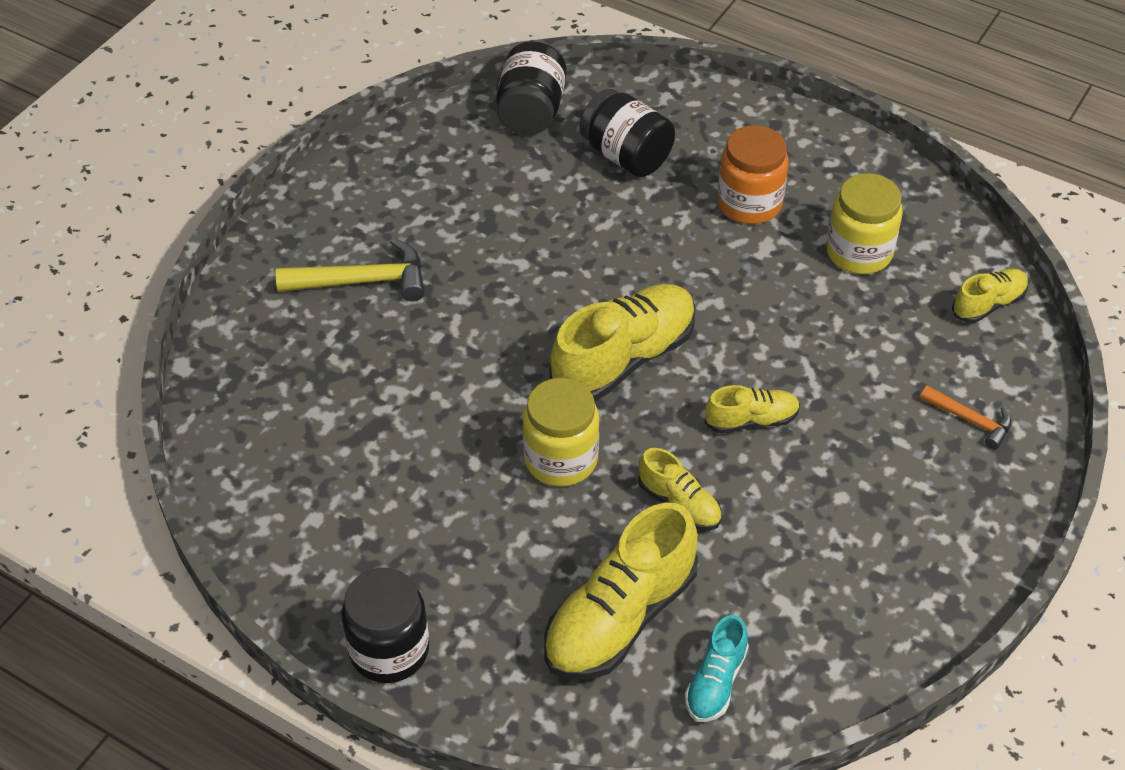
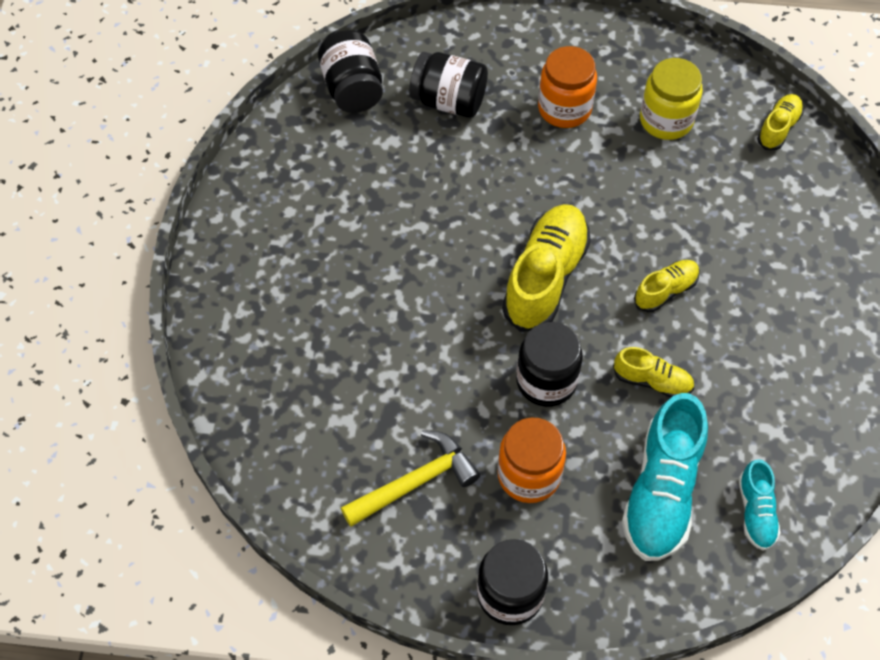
camera: 25 degrees left, 10 degrees up
(362, 281) = (305, 291): yellow hammer -> yellow hammer (415, 482)
(483, 543) = (529, 475): none -> orange jar
(561, 459) = (546, 381): yellow jar -> black jar
(620, 617) = (661, 491): yellow shoe -> turquoise shoe
(970, 420) = (815, 228): orange hammer -> none

